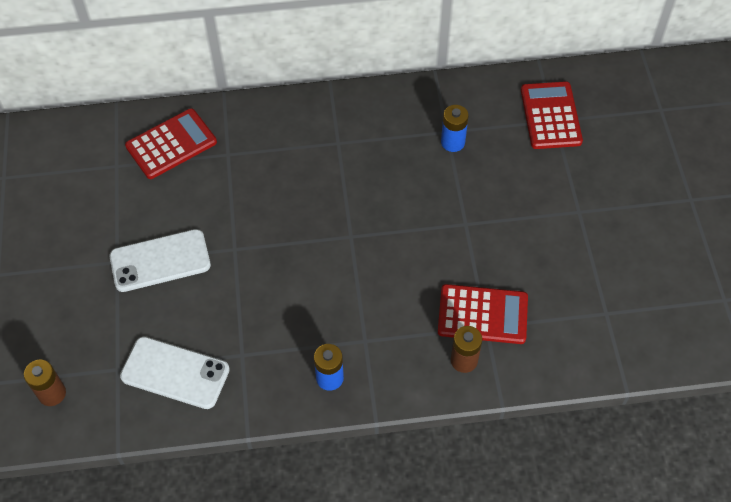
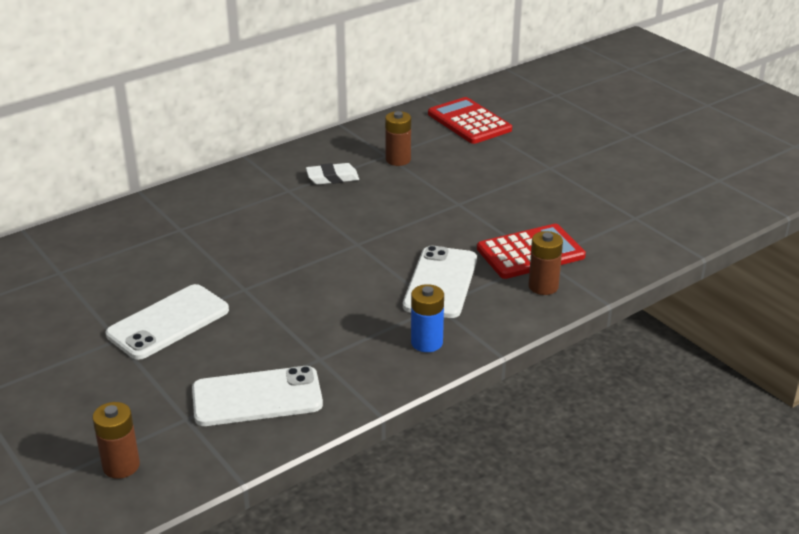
camera: 30 degrees left, 25 degrees down
(171, 144) = (111, 240): red calculator -> none
(383, 142) = (332, 178): none -> white eraser
(385, 315) = (440, 282): none -> white phone
(452, 142) = (398, 160): blue battery -> brown battery

